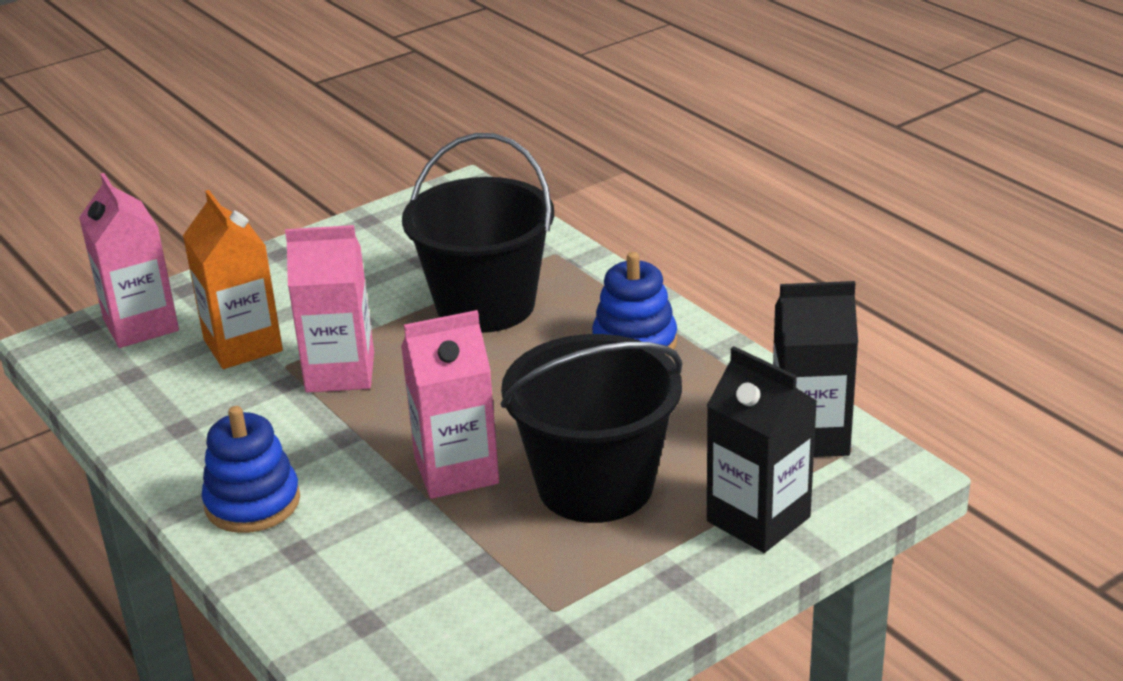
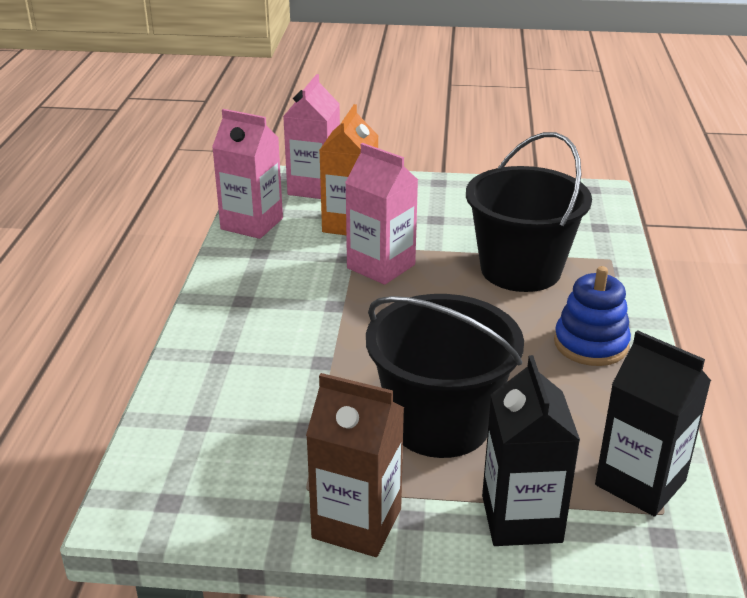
camera: 40 degrees right, 0 degrees up
(252, 503) = (236, 315): blue stacking toy -> none
(456, 471) = (367, 362): pink carton -> pink carton (252, 224)
(636, 608) = (357, 523): none -> brown carton

